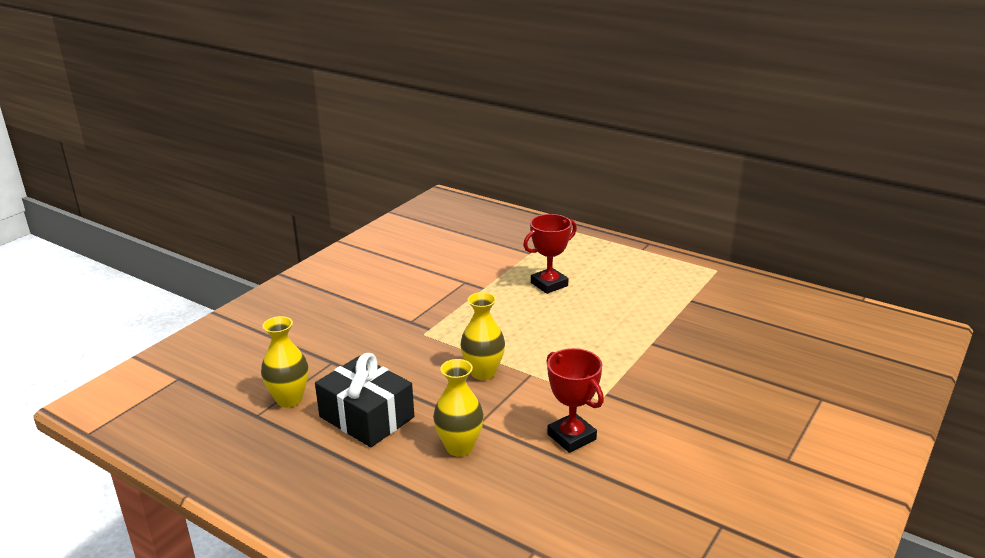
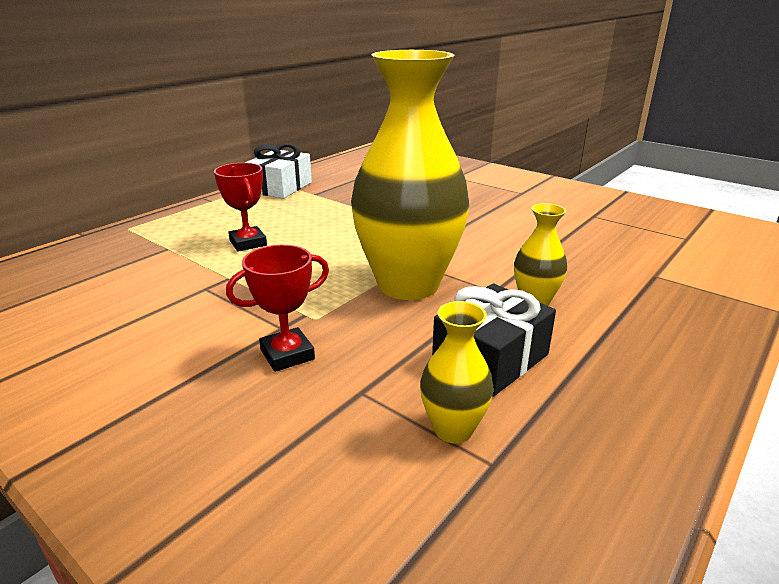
camera: 85 degrees left, 0 degrees up
(483, 373) = (408, 285): yellow vase -> yellow vase, size x2.30
(571, 437) = (509, 251): red trophy -> red trophy (287, 355)
(699, 277) = (280, 187): none -> white gift

